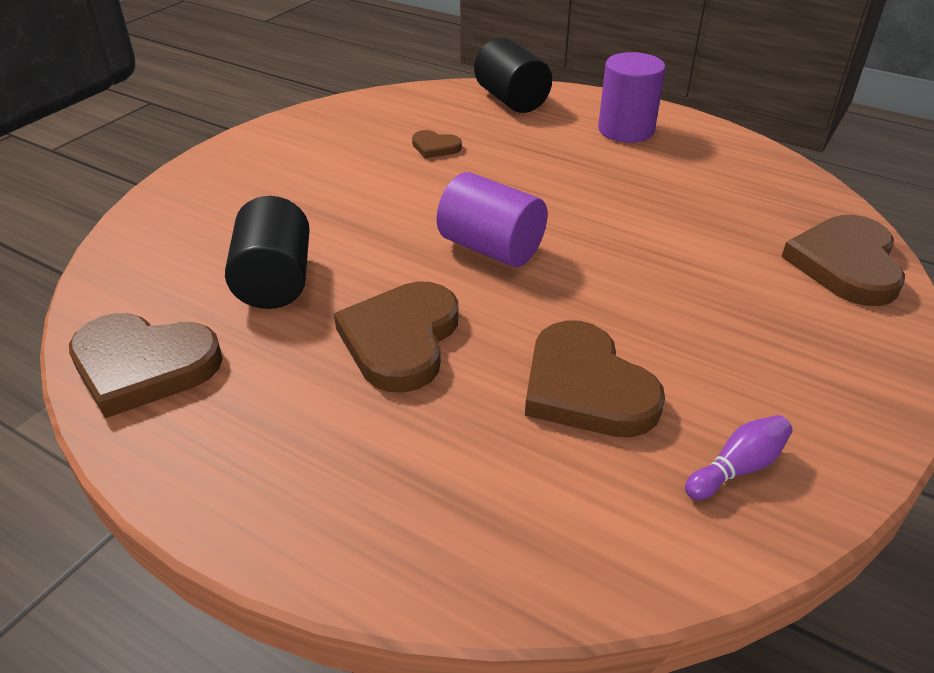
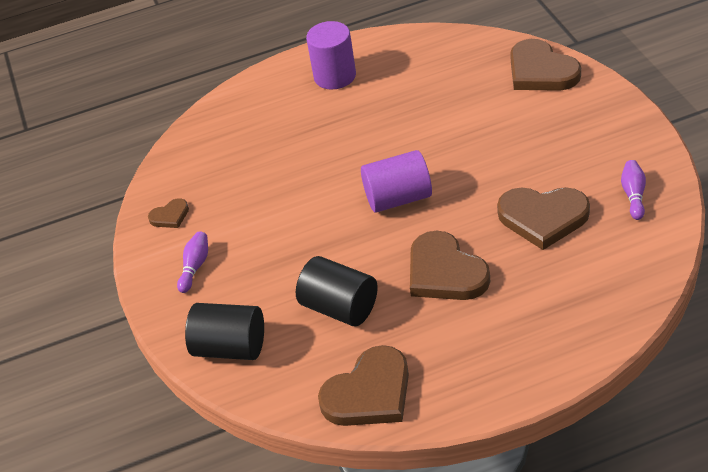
camera: 45 degrees left, 5 degrees up
(265, 166) = (195, 267): none -> purple bowling pin
(435, 147) = (261, 172): brown heart -> brown heart (170, 216)
(511, 100) = (240, 108): black cylinder -> black cylinder (230, 347)

